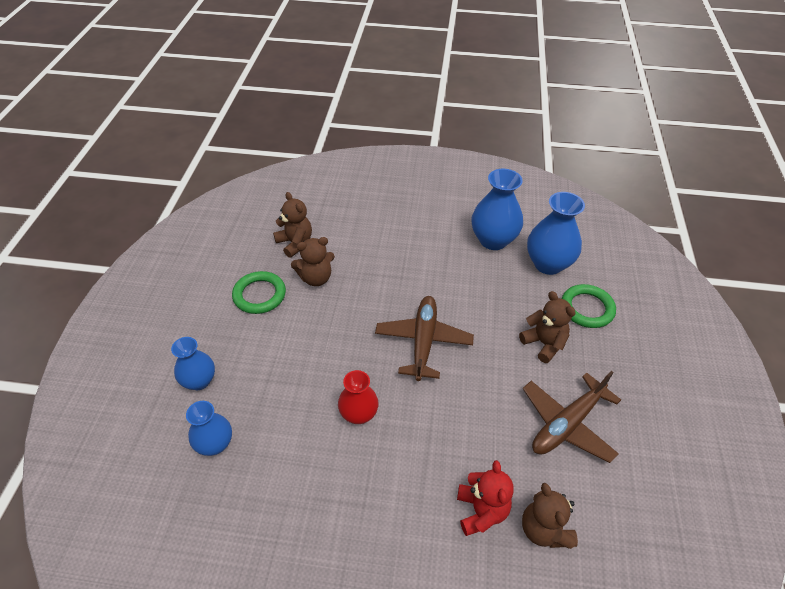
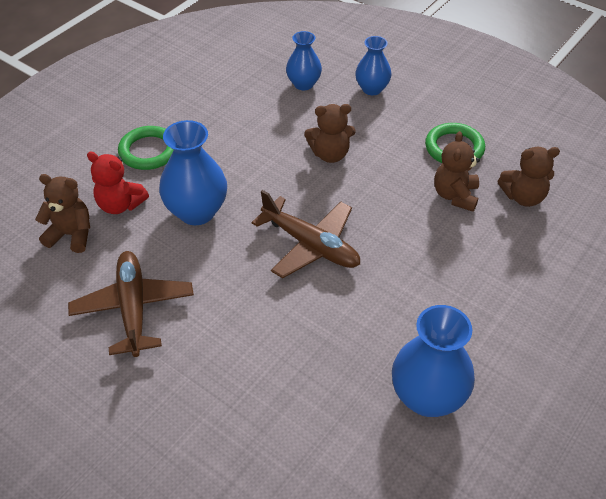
camera: 120 degrees right, 0 degrees up
(358, 414) = (266, 168): red vase -> none
(544, 343) = (232, 349): brown teddy bear -> brown teddy bear (330, 154)
(548, 264) = (346, 437): blue vase -> blue vase (197, 212)
(587, 308) = (246, 430): green ring -> green ring (148, 151)

